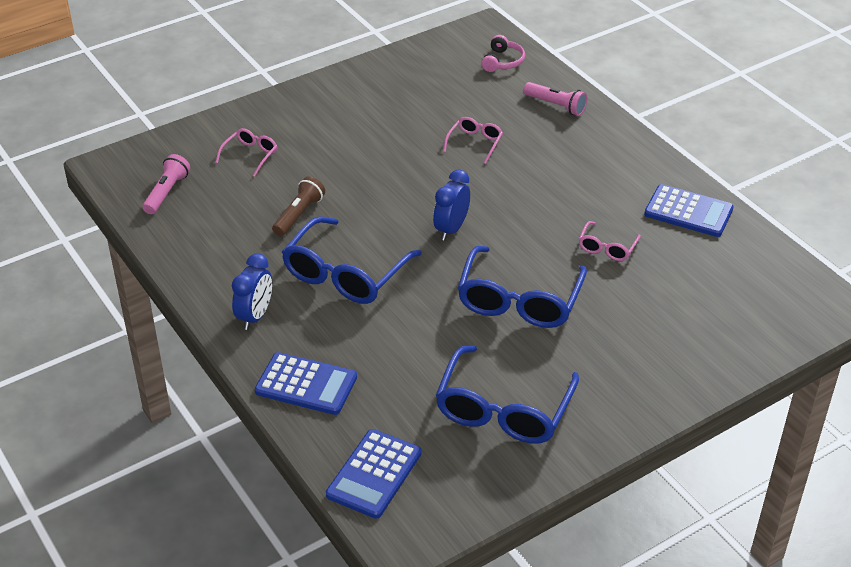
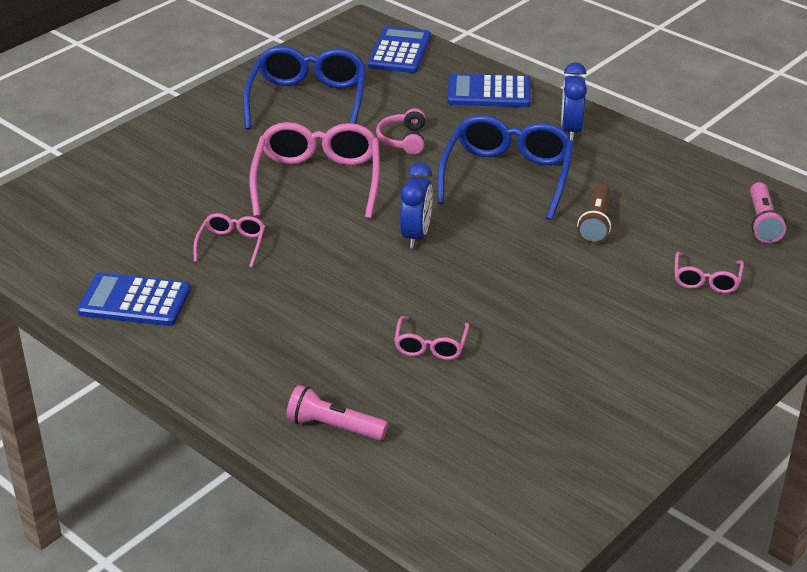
camera: 165 degrees right, 5 degrees down
(502, 61) = (442, 497): pink headphones -> pink headphones (403, 140)
(519, 300) = (317, 181): blue glasses -> pink glasses

